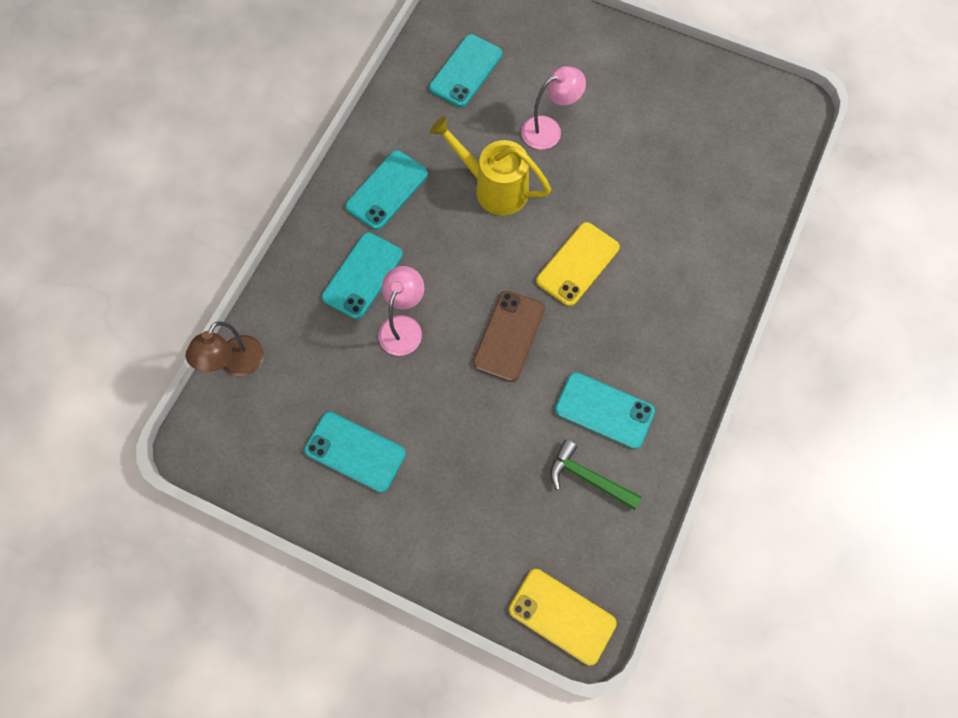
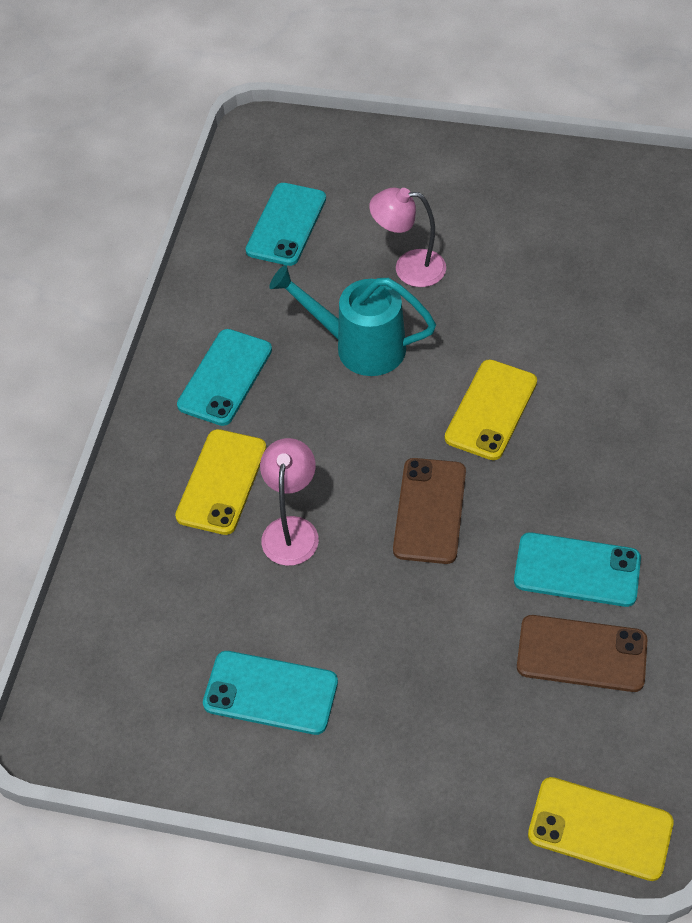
camera: 10 degrees left, 15 degrees down
(237, 364) = (85, 623): brown lamp -> none
(362, 275) = (221, 482): turquoise phone -> yellow phone
(493, 188) = (359, 346): yellow watering can -> turquoise watering can
(549, 129) = (409, 267): pink lamp -> pink lamp turned 135 degrees counterclockwise
(588, 478) = (581, 654): green hammer -> brown phone

